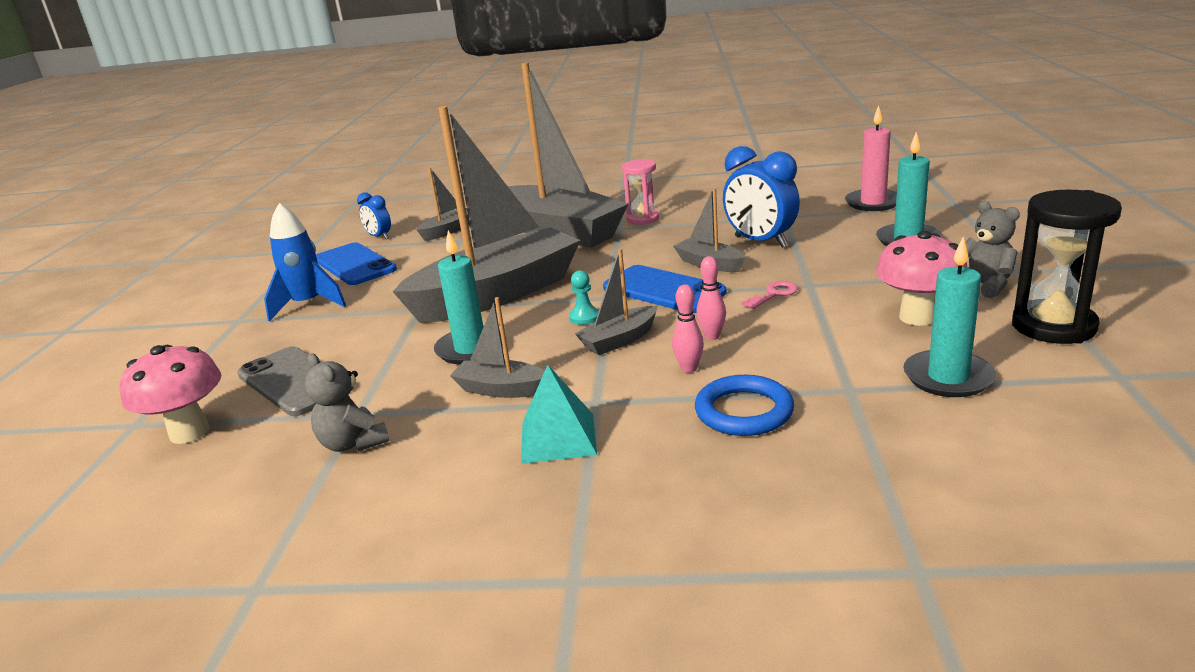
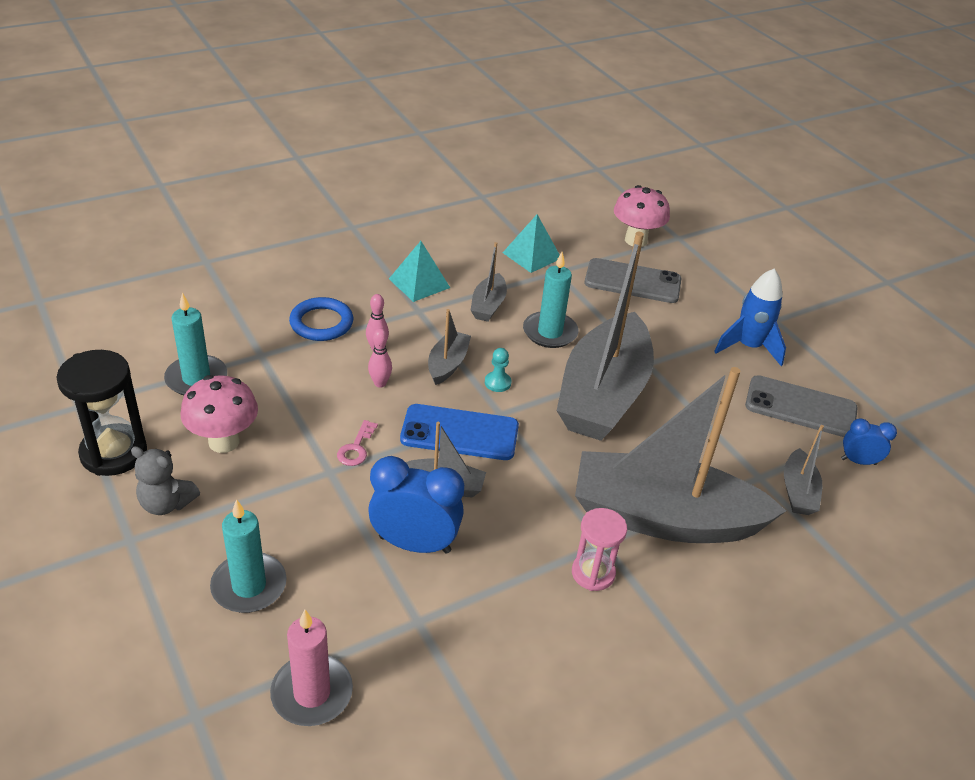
camera: 140 degrees right, 15 degrees up
(353, 443) = (531, 255): grey teddy bear -> turquoise pyramid
(355, 265) = (800, 407): blue phone -> grey phone
(501, 389) = (488, 305): grey boat -> grey boat turned 120 degrees clockwise

